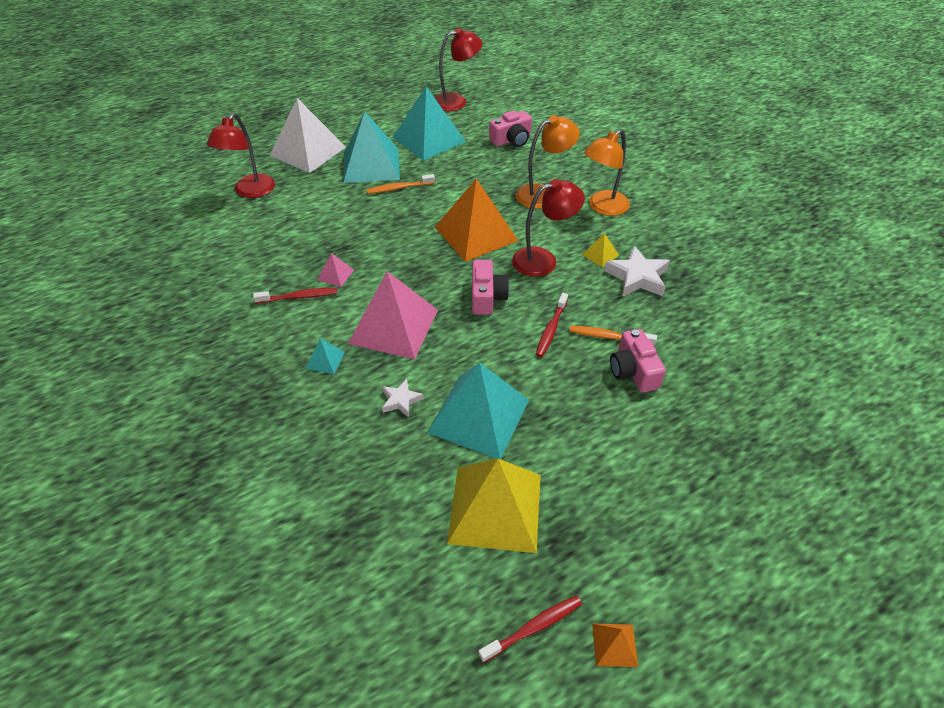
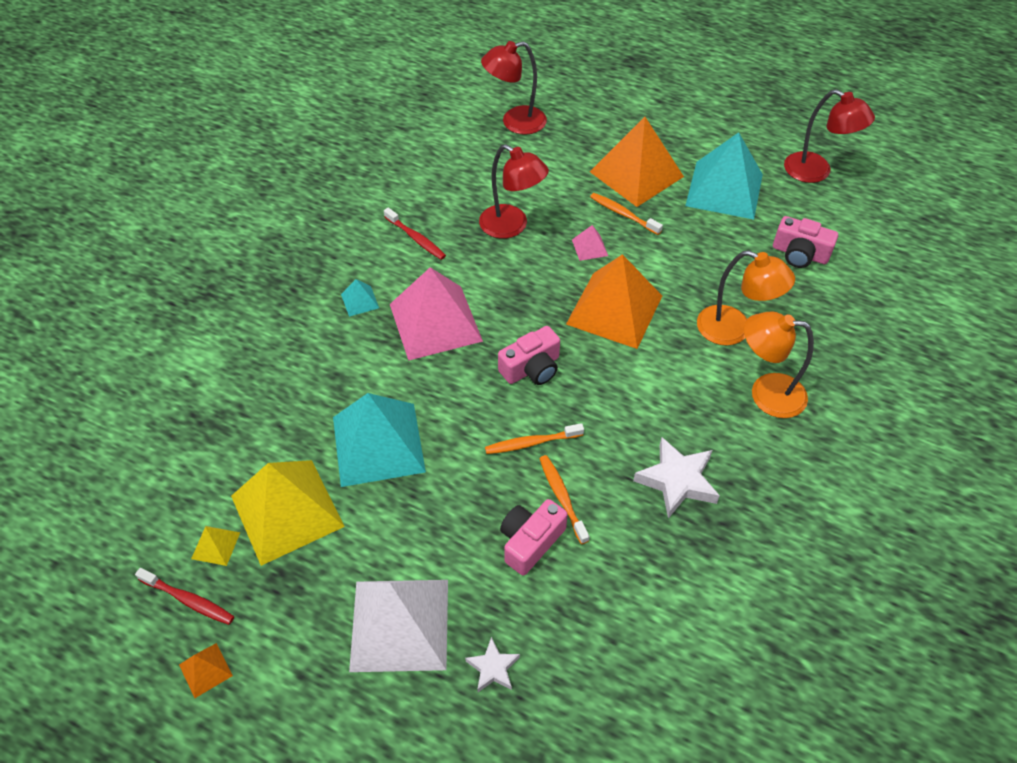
camera: 55 degrees right, 5 degrees up
(308, 151) = (609, 120): white pyramid -> white pyramid (400, 624)
(335, 274) = (463, 244): pink pyramid -> pink pyramid (589, 247)
(371, 165) = (636, 174): turquoise pyramid -> orange pyramid
(401, 400) = (354, 378): white star -> white star (493, 668)
(543, 260) = (627, 385): red lamp -> red lamp (512, 226)
(551, 329) = (531, 443): red toothbrush -> orange toothbrush
(600, 255) = (682, 430): yellow pyramid -> yellow pyramid (216, 545)

